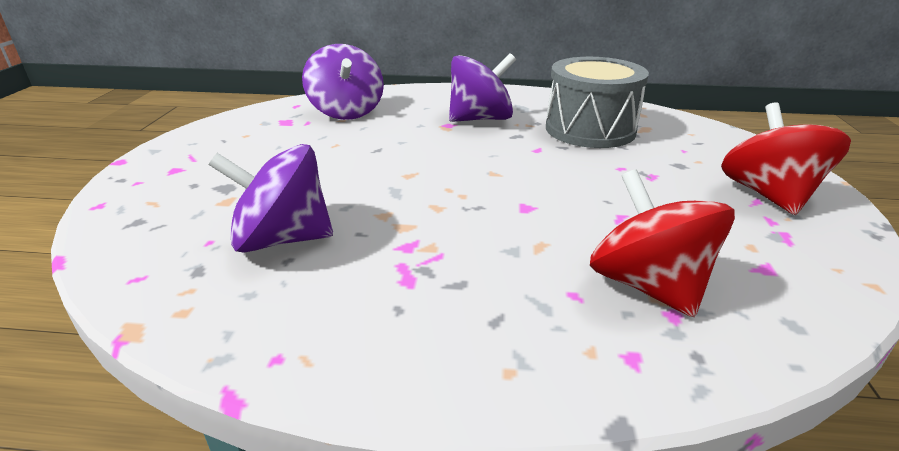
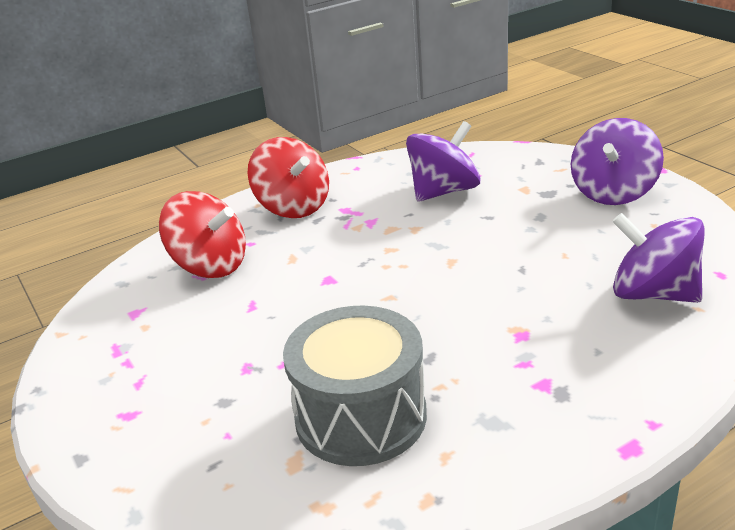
camera: 145 degrees right, 0 degrees up
(480, 119) = (504, 363): purple spinning top -> purple spinning top (613, 192)
(768, 195) = (126, 396): red spinning top -> red spinning top (293, 207)

